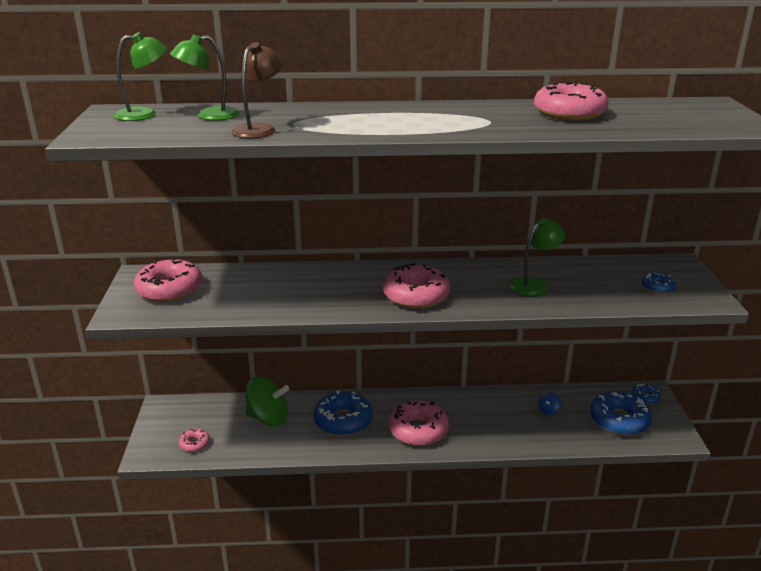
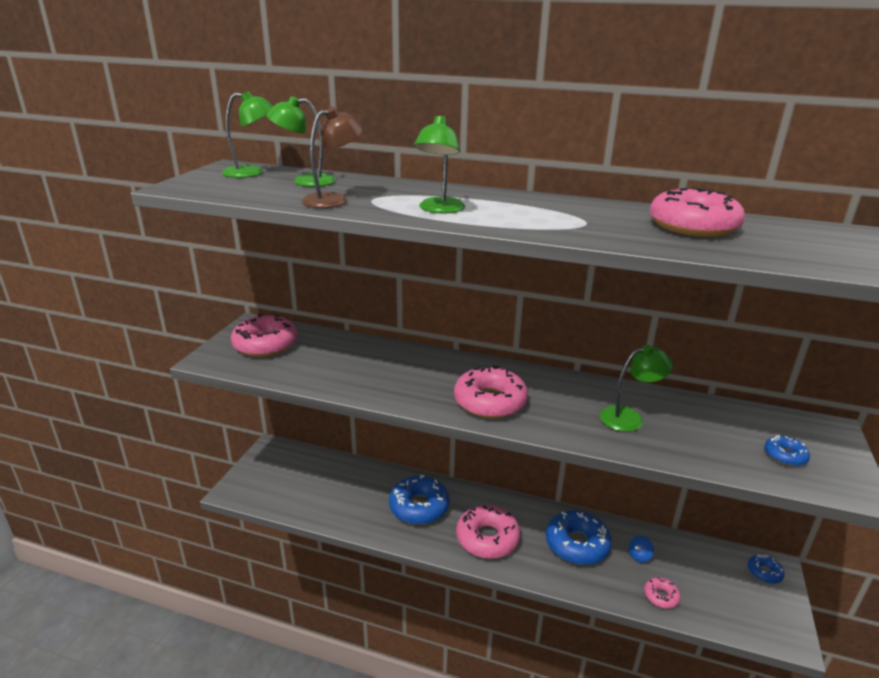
camera: 20 degrees right, 0 degrees up
(195, 444) = (276, 492): pink donut -> pink donut (661, 596)
(268, 418) = (352, 484): green spinning top -> none
(362, 126) = (439, 209): none -> green lamp
(619, 420) = (719, 592): blue donut -> blue donut (577, 544)

